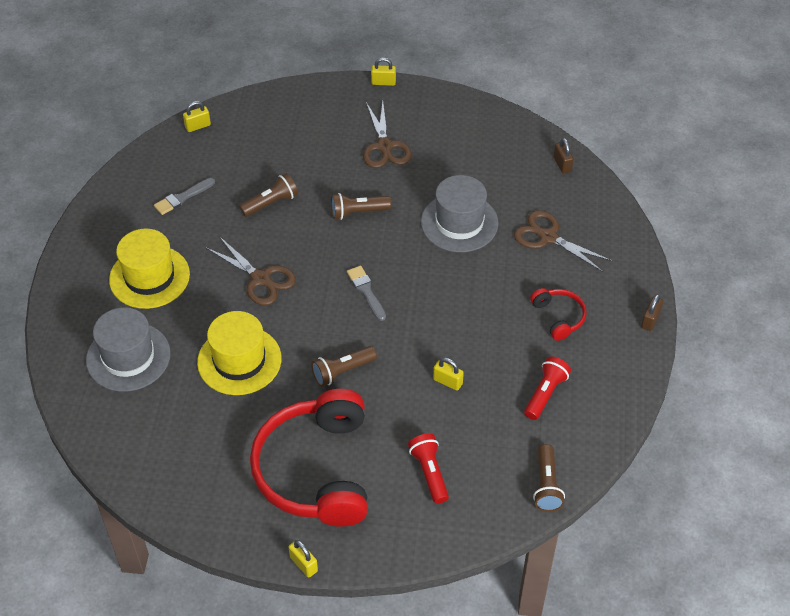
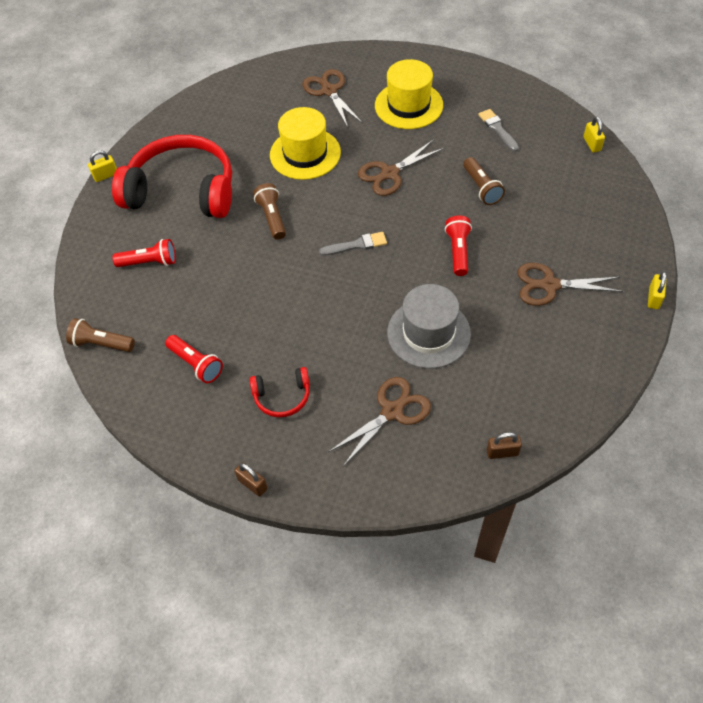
camera: 105 degrees right, 5 degrees up
(128, 357) = (329, 91): grey hat -> brown scissors
(358, 212) = (458, 251): brown flashlight -> red flashlight
(447, 381) = (236, 290): yellow padlock -> none

